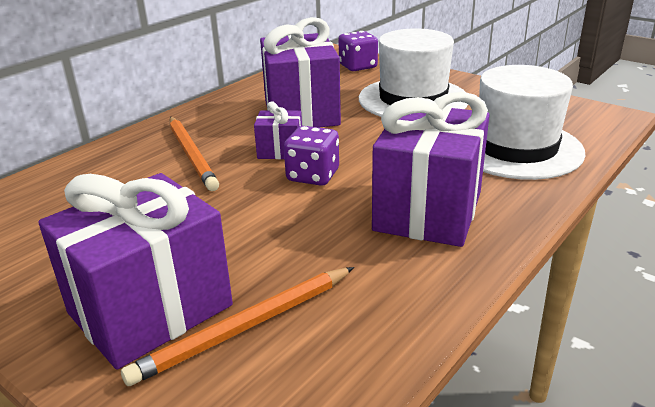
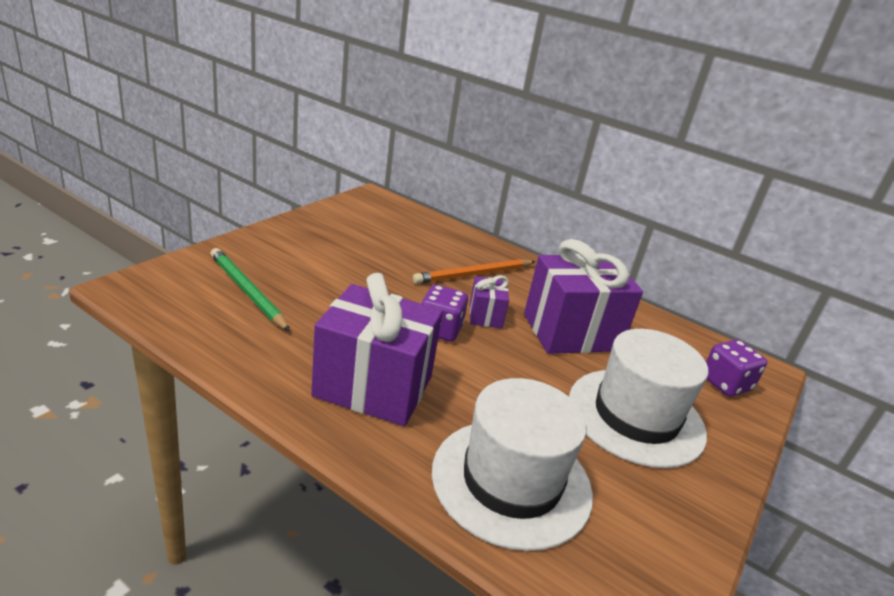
camera: 80 degrees right, 0 degrees up
(150, 309) = (276, 262): purple gift -> none
(246, 327) = (247, 291): orange pencil -> green pencil

